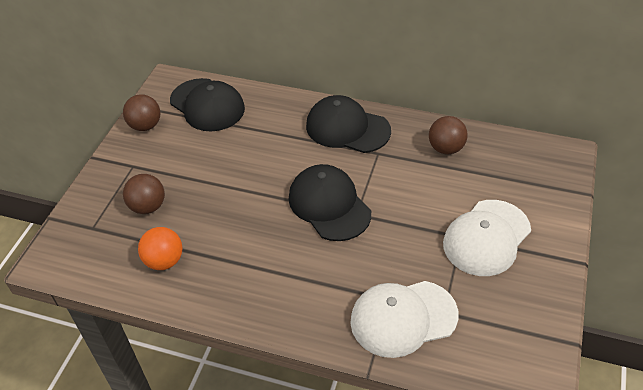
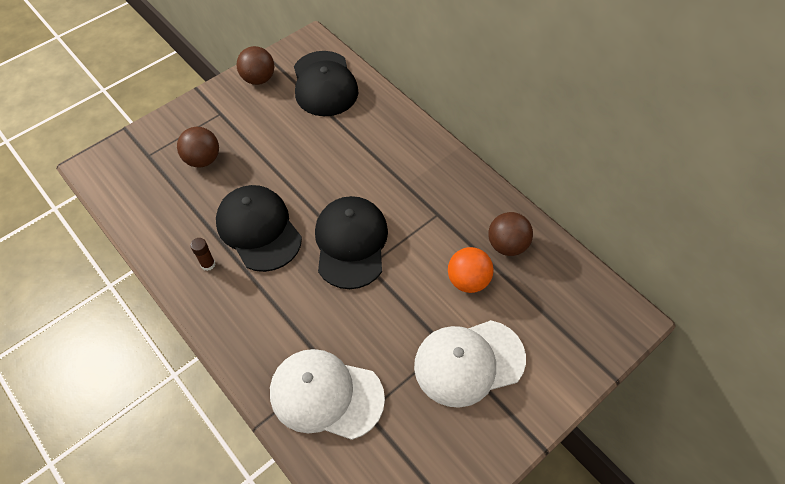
camera: 30 degrees right, 10 degrees up
(164, 261) = (177, 218): orange ball -> orange ball (468, 280)
(223, 280) = (208, 264): none -> brown glue stick
(347, 128) = (429, 172): black cap -> black cap (259, 229)

